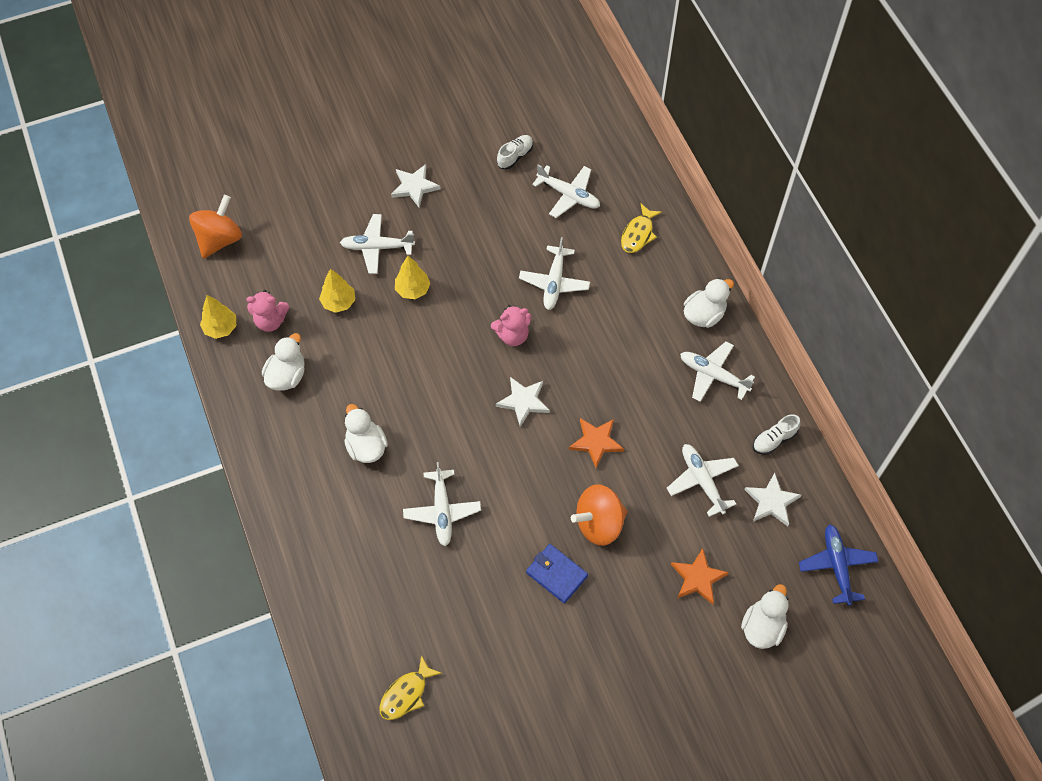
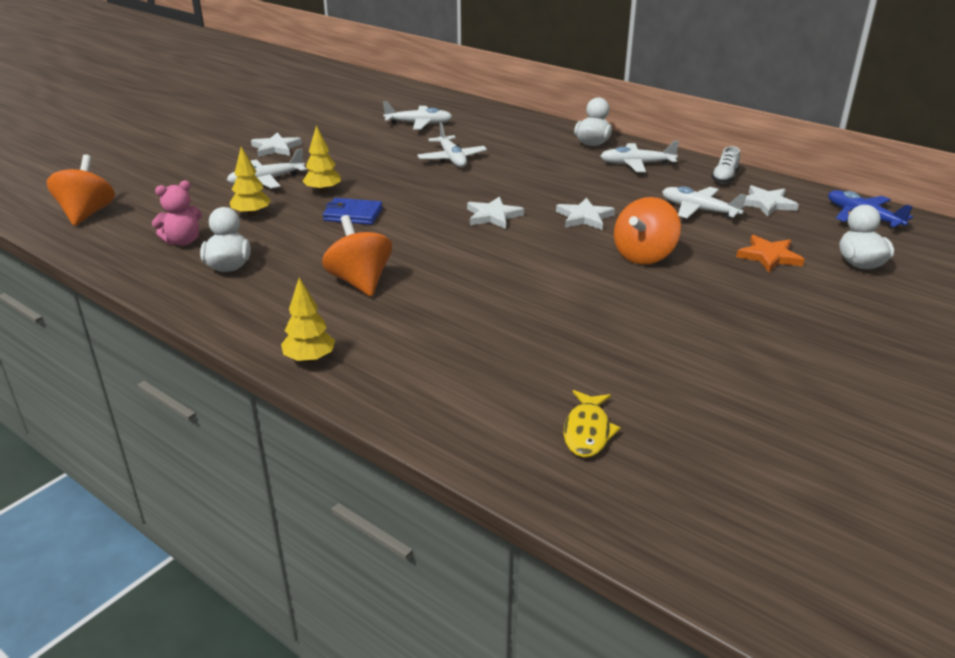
camera: 30 degrees left, 30 degrees down
(221, 328) = (125, 259): yellow tree -> yellow tree (310, 359)
(366, 446) = (360, 282): white duck -> orange spinning top
(442, 511) = (484, 295): white plane -> none
(512, 335) = (444, 189): pink teddy bear -> none
(515, 156) = (354, 119): white shoe -> none
(556, 574) = (644, 295): blue wallet -> blue wallet (353, 214)
(596, 442) = (584, 217): orange star -> white star
(638, 234) = (496, 126): yellow fish -> none

